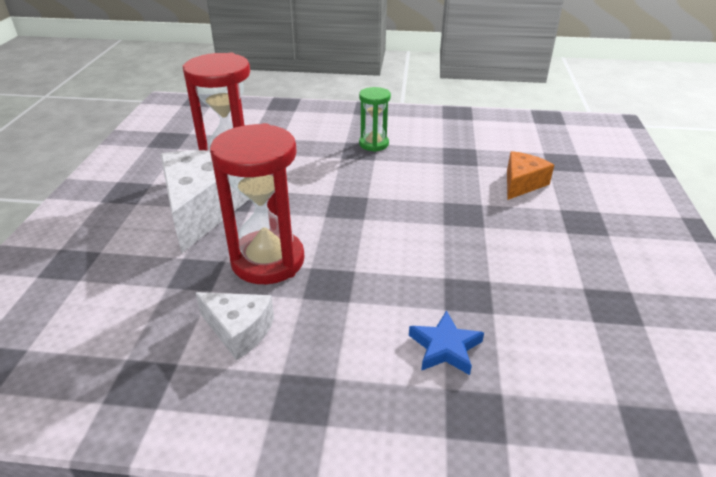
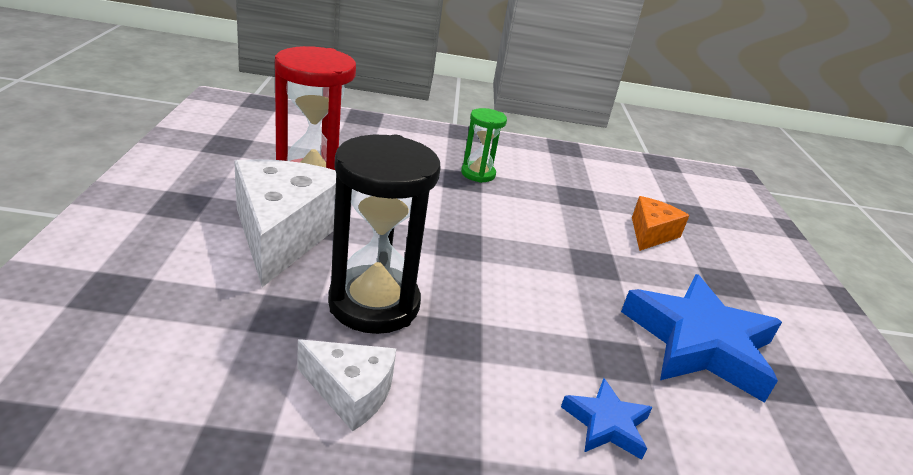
camera: 10 degrees left, 5 degrees down
(268, 261) = (374, 304): red hourglass -> black hourglass
(544, 277) = (699, 343): none -> blue star

